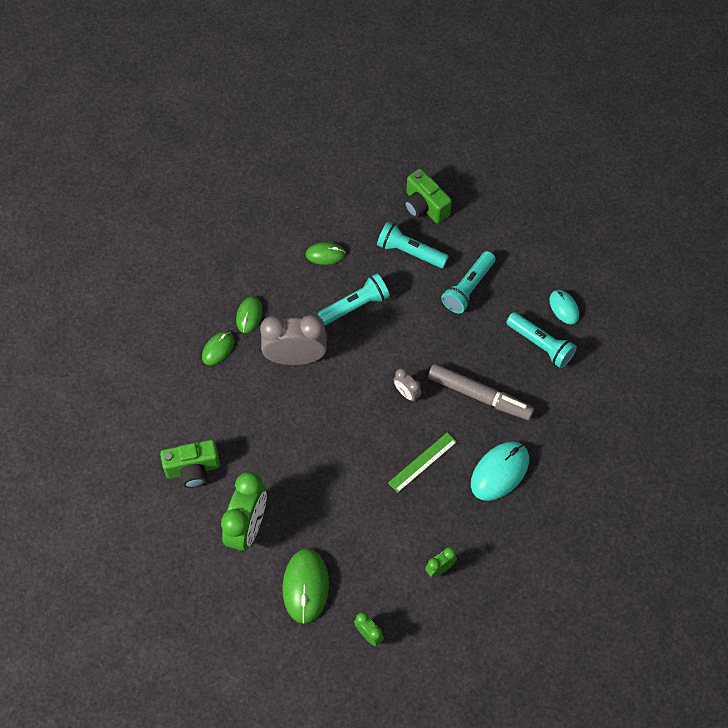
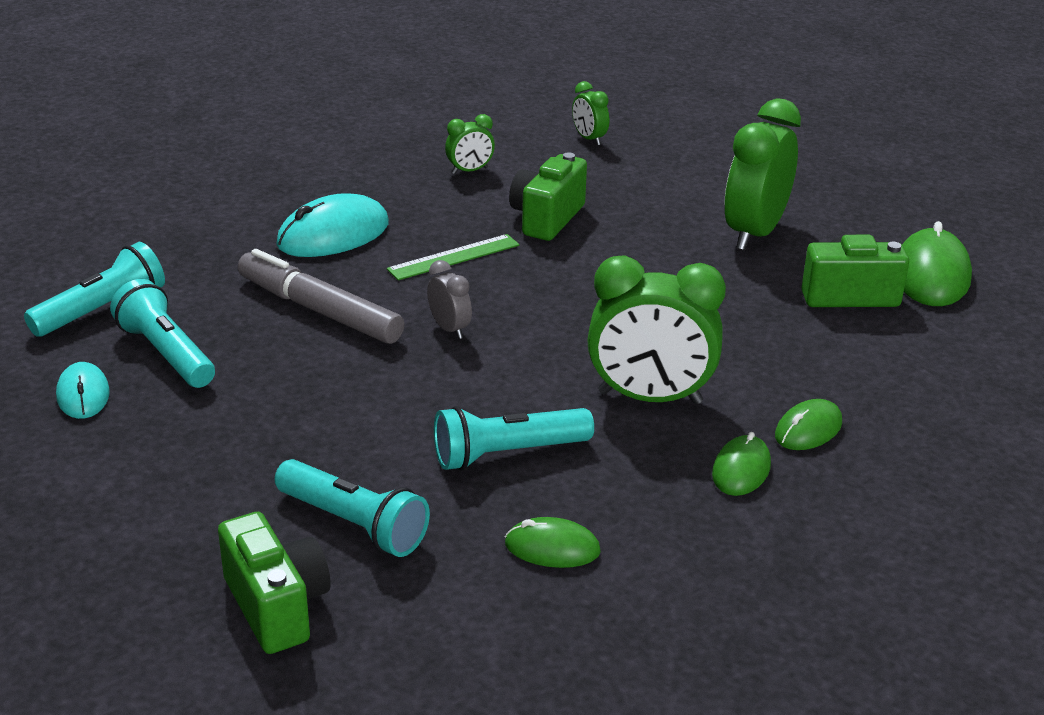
camera: 170 degrees left, 30 degrees down
(295, 357) = (650, 398): grey clock -> green clock
(305, 586) = (670, 179): green mouse -> green mouse (931, 275)
(377, 517) = (546, 218): none -> green camera
(468, 288) = (257, 448): turquoise flashlight -> turquoise flashlight (102, 310)

